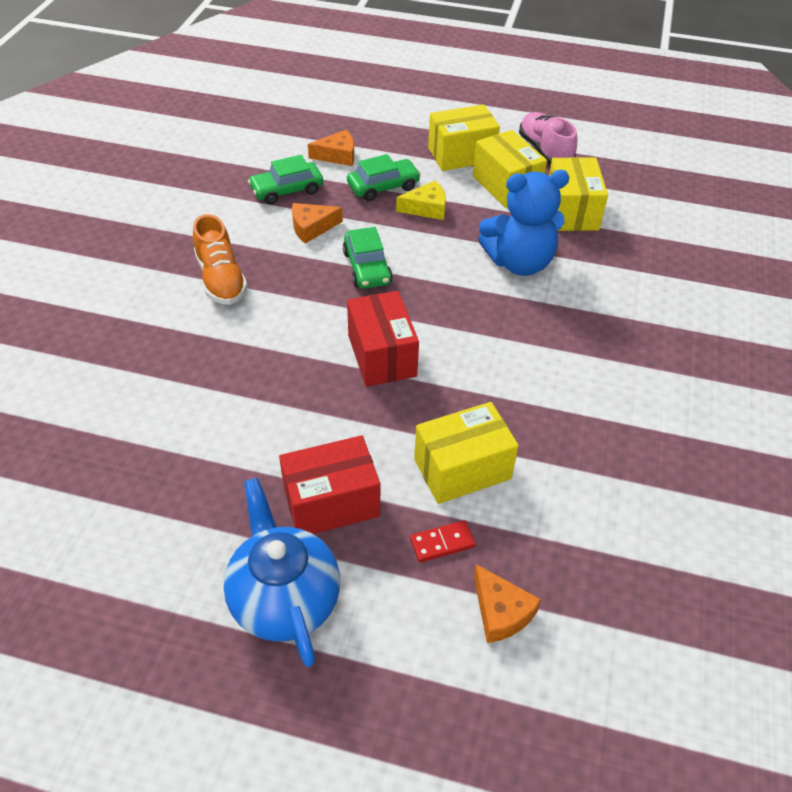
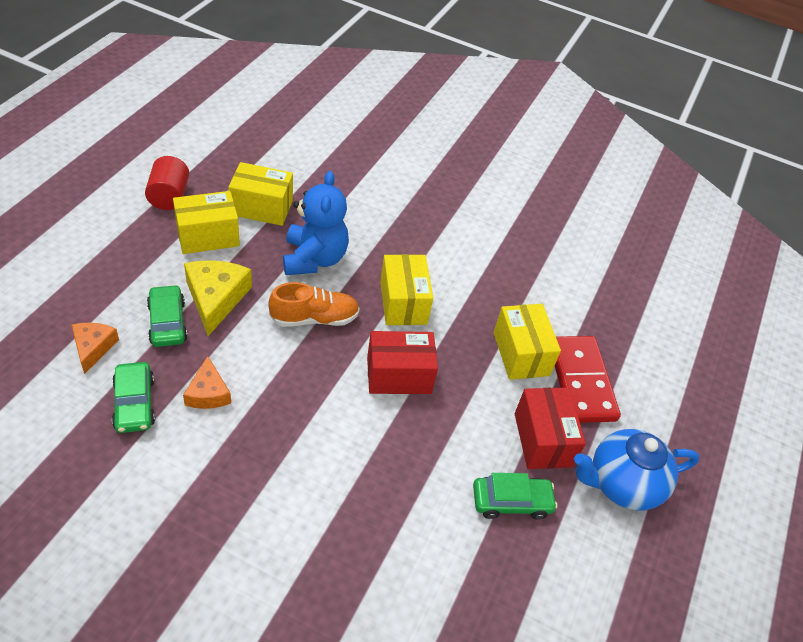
camera: 85 degrees left, 0 degrees up
(221, 279) = (261, 484): orange shoe -> orange shoe (314, 318)
(367, 267) = (285, 361): green car -> green car (511, 501)
(426, 208) = (216, 298): yellow cheese -> yellow cheese, size x1.61
(442, 543) = (581, 381): red domino -> red domino, size x2.35
(461, 155) = (144, 252): yellow box -> yellow box (403, 303)
(501, 612) = (632, 364): orange cheese -> none
(545, 151) = (169, 196): pink shoe -> red cylinder

